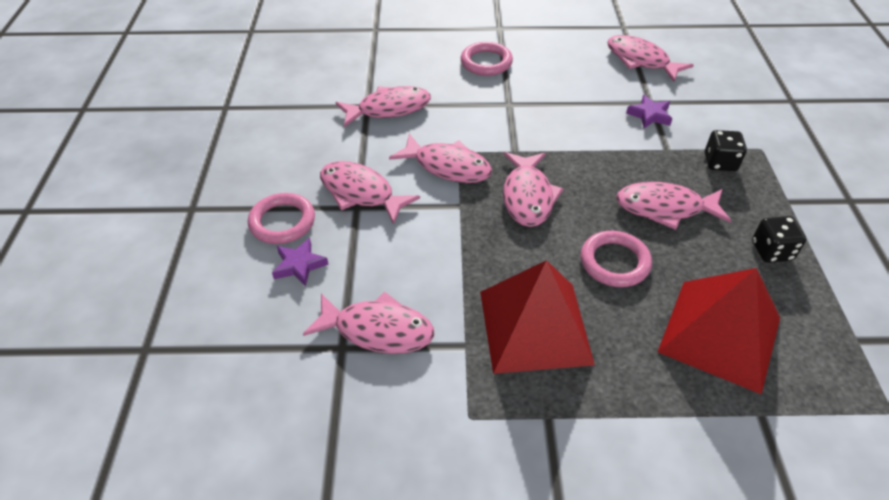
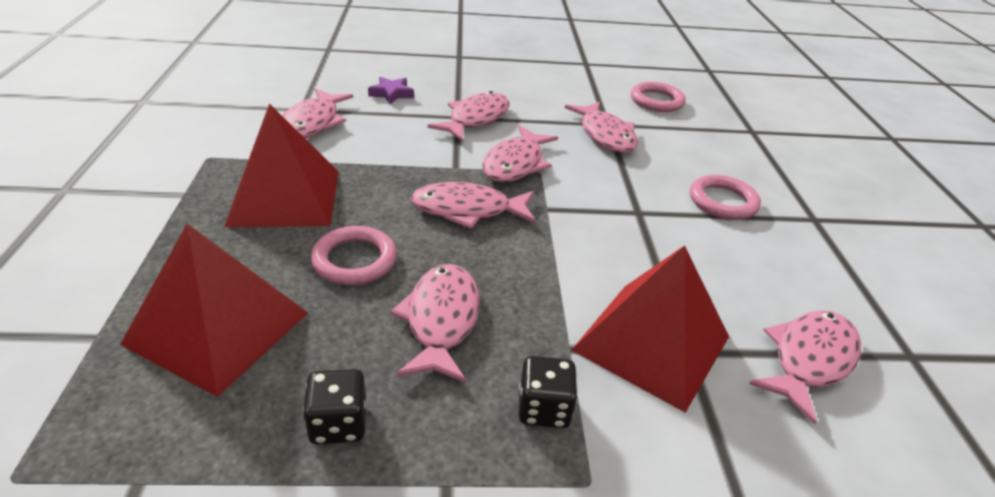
camera: 85 degrees right, 10 degrees down
(282, 222) = (441, 87): pink ring -> pink ring (656, 101)
(649, 115) = (651, 343): purple star -> red pyramid

